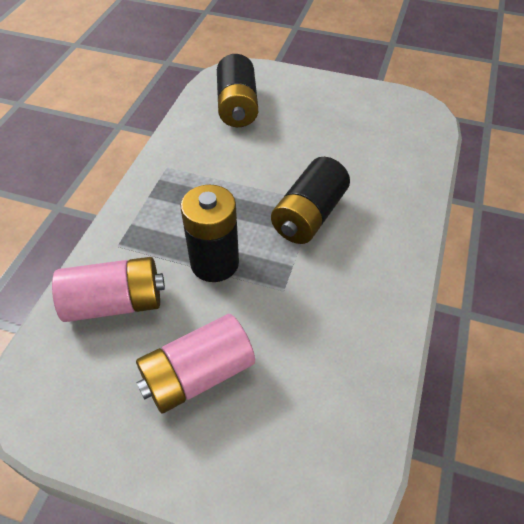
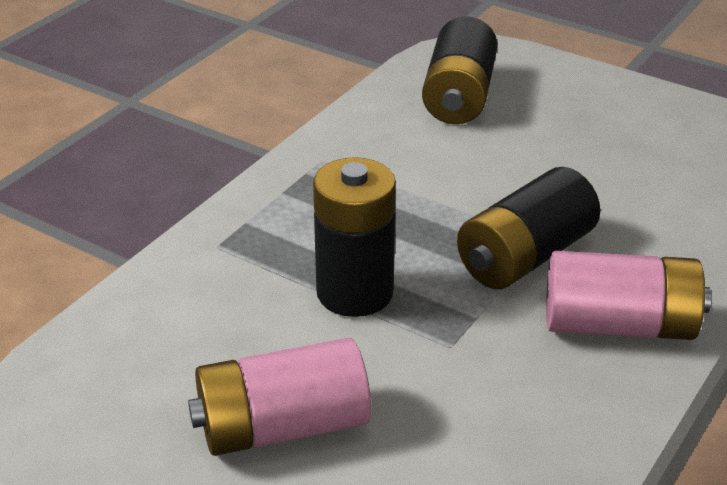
camera: 15 degrees right, 15 degrees down
(115, 303) = (190, 316): pink battery -> pink battery (619, 325)

